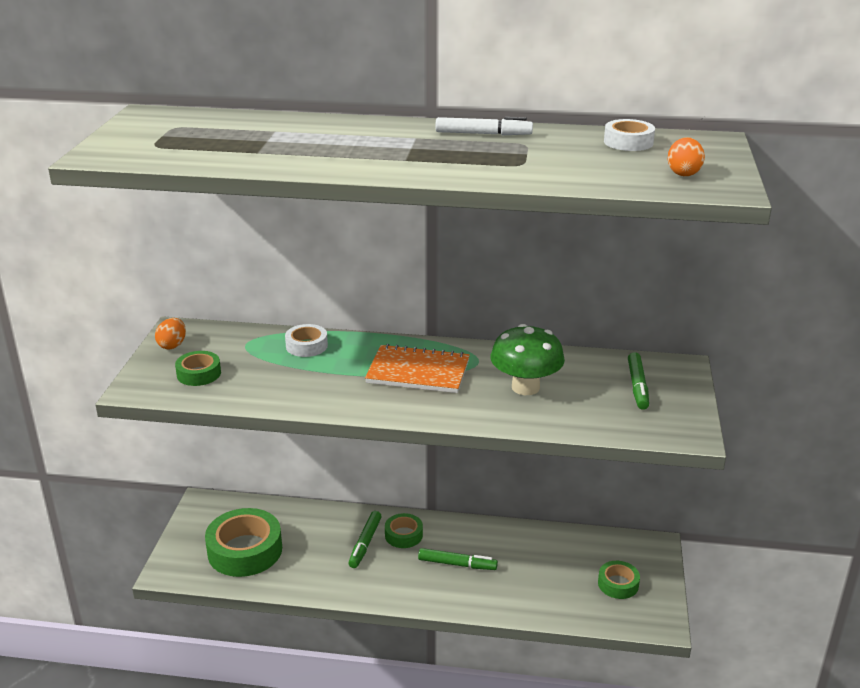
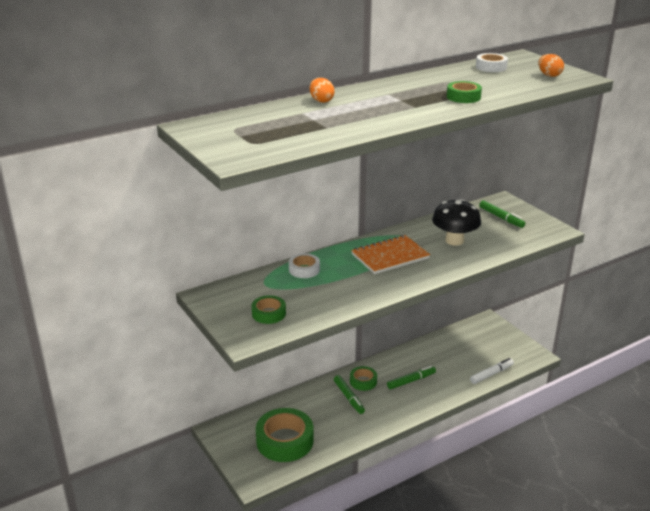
camera: 40 degrees left, 0 degrees up
(172, 345) = (219, 306): orange egg -> orange egg (321, 101)
(483, 134) = (417, 82): white marker -> white marker (491, 374)
(525, 387) = (454, 240): green mushroom -> black mushroom
(618, 584) = (496, 347): green tape -> green tape (463, 97)

